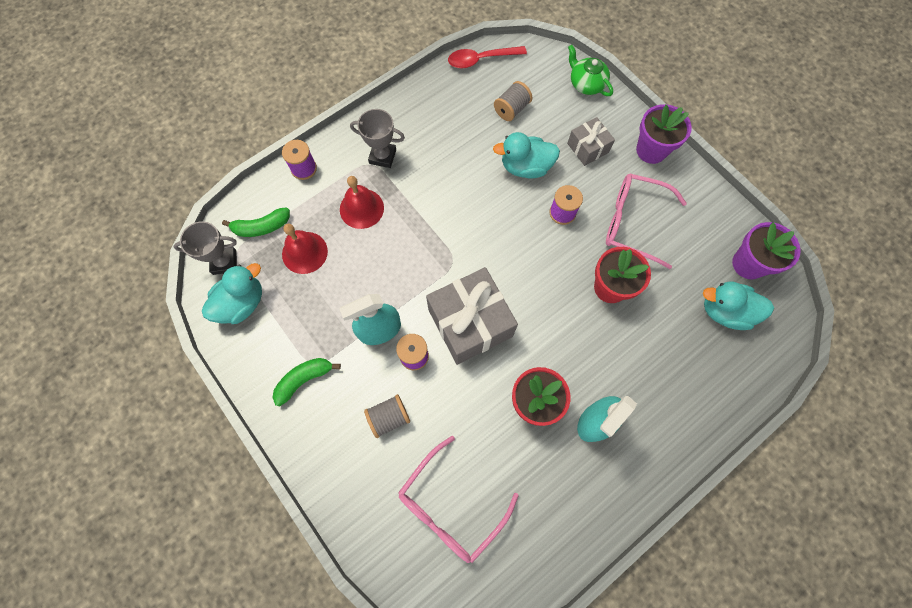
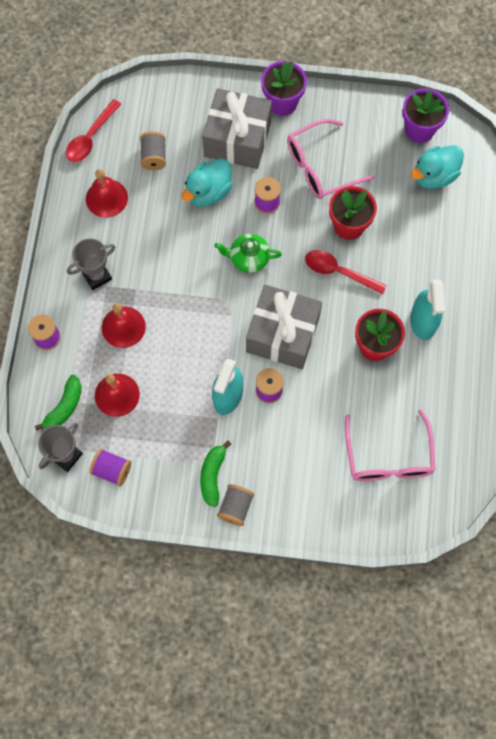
camera: 45 degrees left, 0 degrees up
(242, 303) = (112, 470): turquoise duck -> purple spool
(389, 417) = (294, 443): grey spool -> grey spool (235, 507)
(447, 109) = (106, 198): none -> red bell
(565, 316) = (339, 272): none -> red spoon
(586, 84) = (188, 90): green teapot -> green teapot (248, 258)
(588, 148) = (237, 139): grey gift -> grey gift, size x1.88

